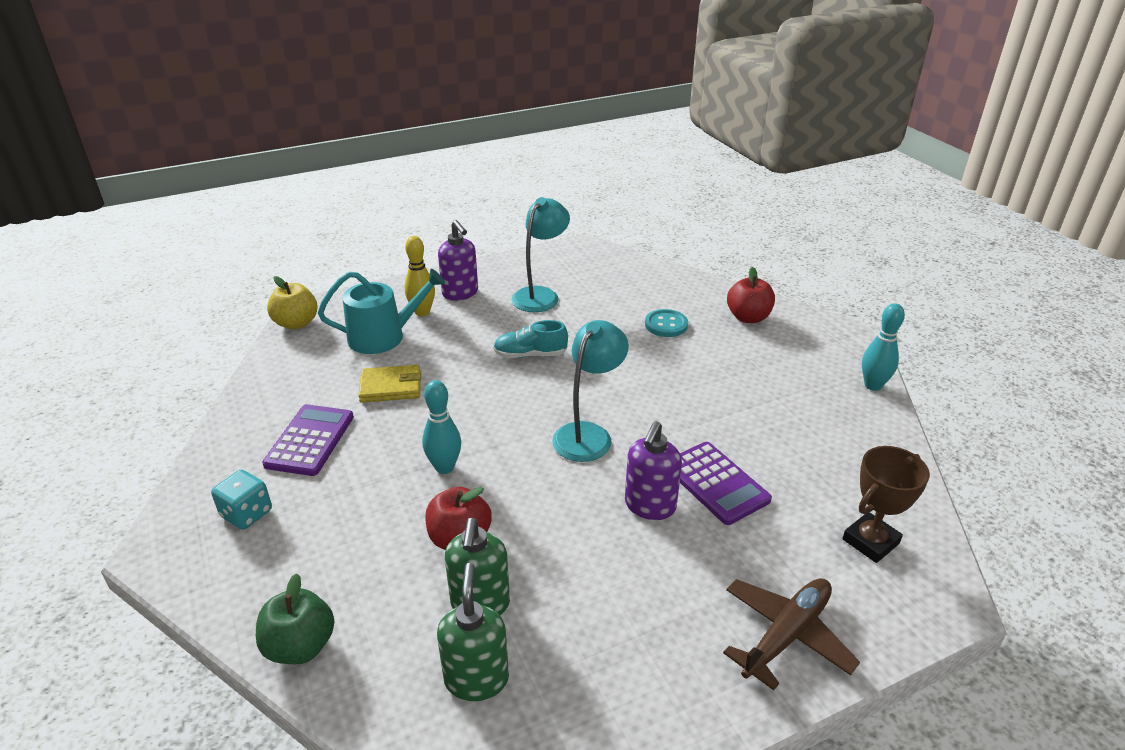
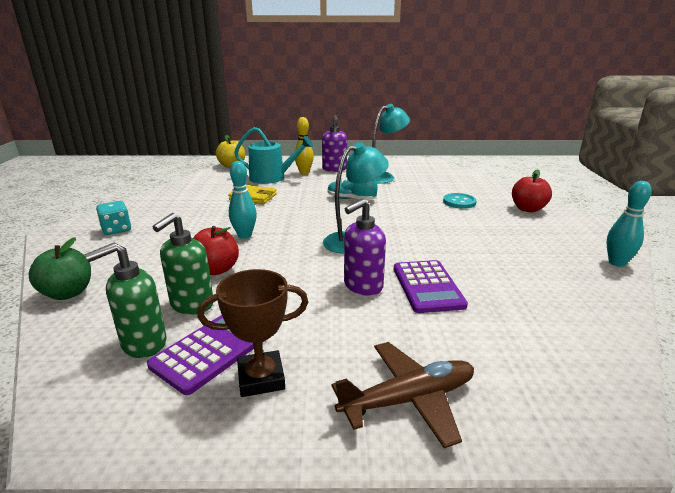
camera: 25 degrees right, 10 degrees down
(310, 440) = (184, 209): purple calculator -> purple calculator (211, 351)
(476, 679) = (143, 344): green soap dispenser -> green soap dispenser turned 150 degrees counterclockwise
(870, 541) = (546, 359): brown trophy -> brown trophy (261, 378)

